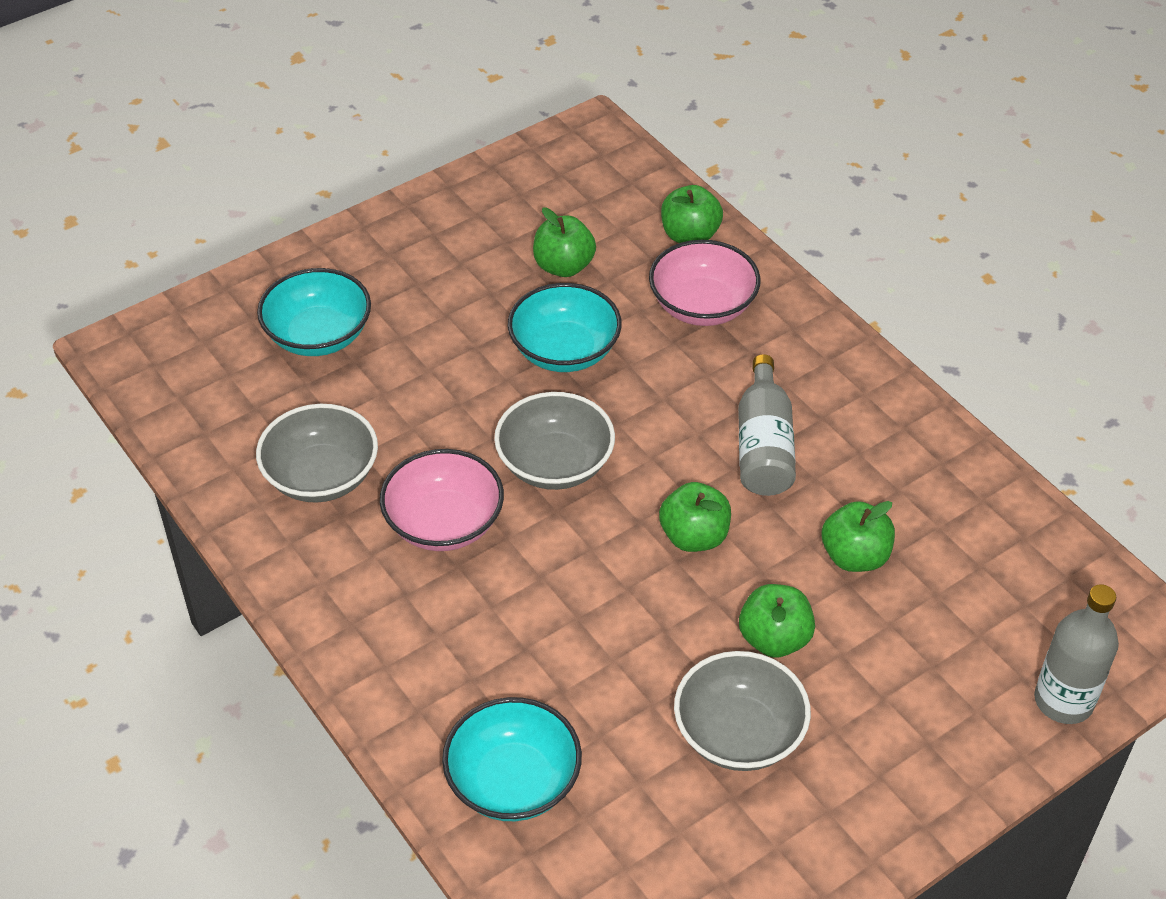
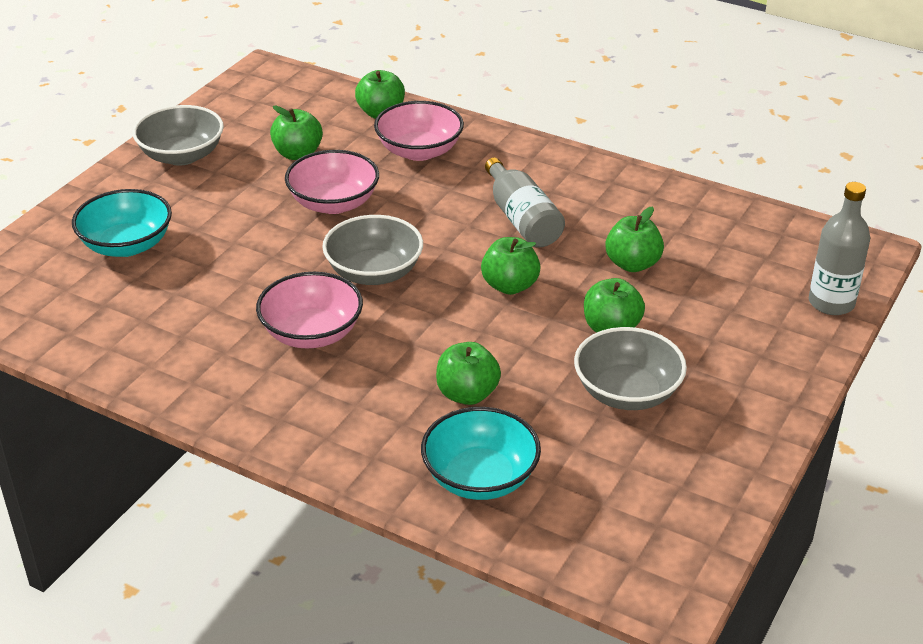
camera: 25 degrees left, 10 degrees down
(321, 476) = (190, 332): grey bowl -> grey bowl (182, 155)
(562, 667) = (467, 394): none -> green apple
(564, 351) = (334, 203): turquoise bowl -> pink bowl

